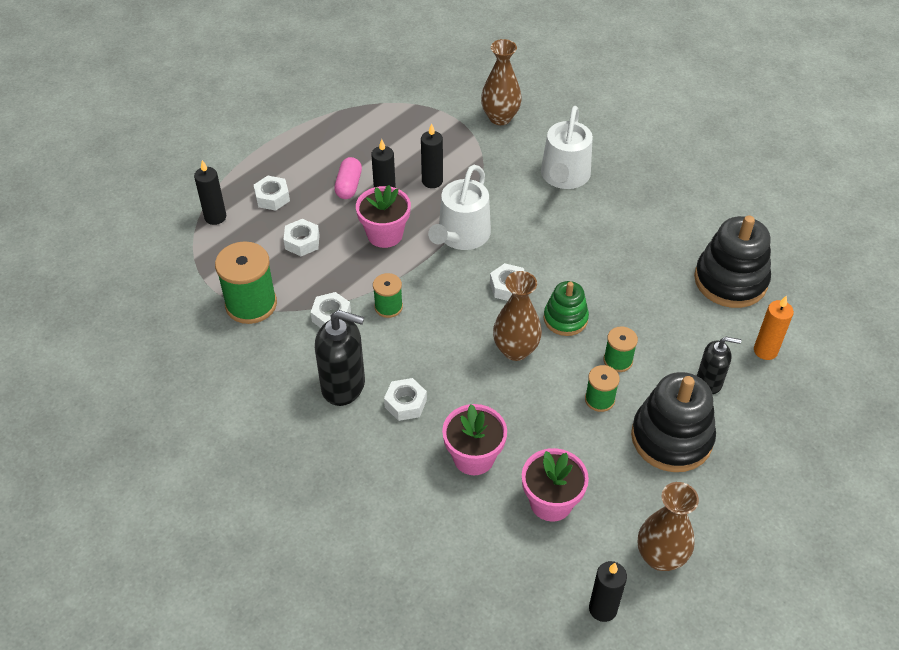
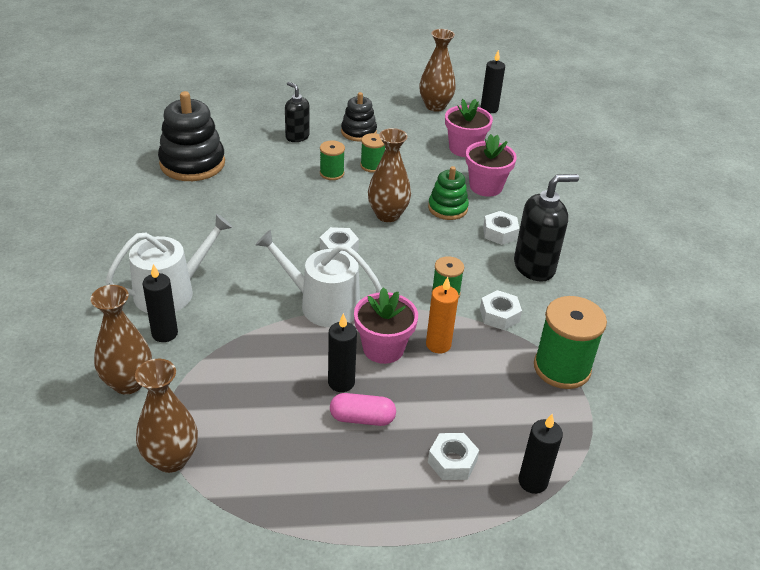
camera: 140 degrees left, 10 degrees down
(302, 242) = (465, 392): white nut -> none
(344, 386) = (534, 267): black soap dispenser -> black soap dispenser turned 105 degrees clockwise
(348, 186) = (362, 418): pink capsule -> pink capsule turned 45 degrees clockwise
(422, 104) = (171, 459): none -> brown vase
(432, 181) = (281, 366): black candle -> black candle (164, 333)
(461, 236) = (322, 304): white watering can -> white watering can turned 135 degrees counterclockwise
(565, 319) = (329, 209): green stacking toy -> green stacking toy (447, 208)
(671, 438) = (358, 132): black stacking toy -> black stacking toy, size x0.59
(765, 351) = (241, 129): orange candle -> orange candle (438, 344)

